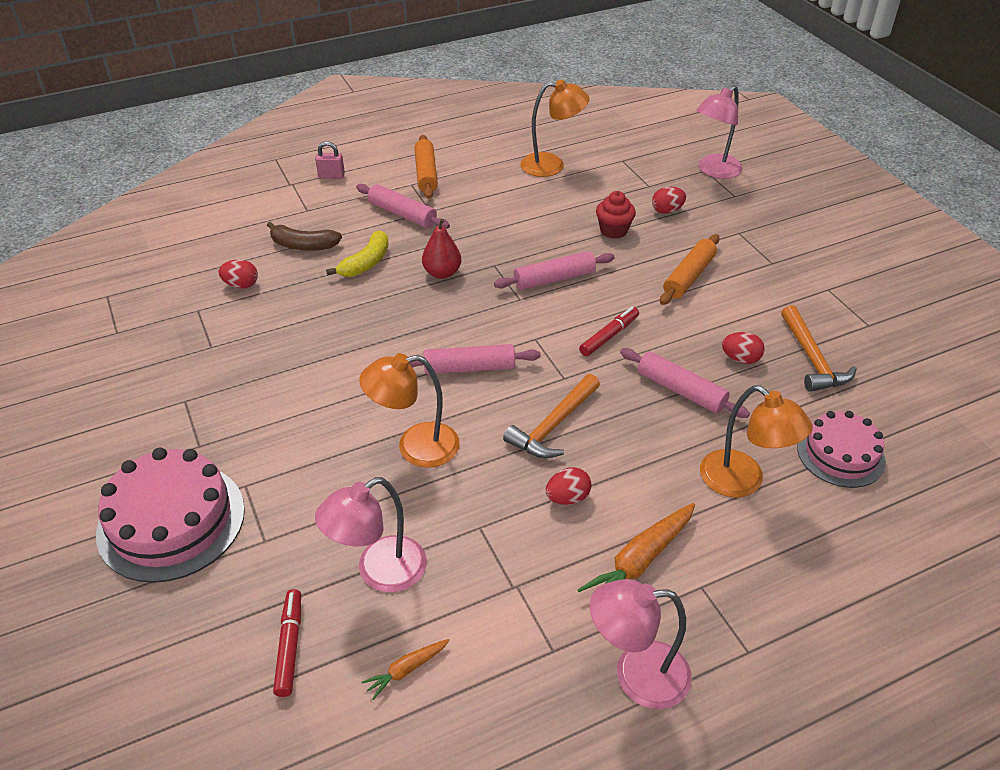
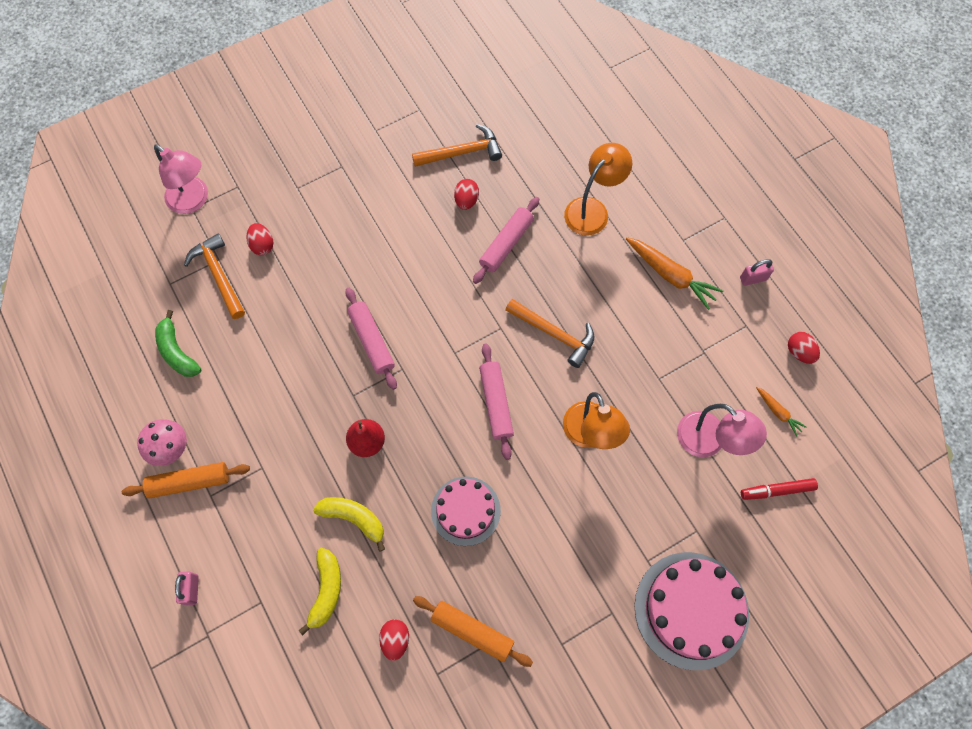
camera: 95 degrees left, 25 degrees up
(303, 245) = (326, 590): brown banana -> yellow banana
(402, 214) = (268, 495): pink rolling pin -> none
(459, 164) = (170, 448): none -> pink mushroom
(552, 165) = (177, 352): orange lamp -> green banana
(567, 498) = (623, 321): red egg -> red egg (799, 352)
(609, 336) = (447, 295): red marker -> none
(613, 230) = (295, 292): red cupcake -> none
(631, 186) = (219, 275): none -> orange hammer
(636, 675) = (753, 279): pink lamp -> pink padlock
(688, 276) = (363, 231): orange rolling pin -> orange rolling pin (472, 631)
(840, 454) = (558, 147): pink cake -> pink cake (465, 511)

